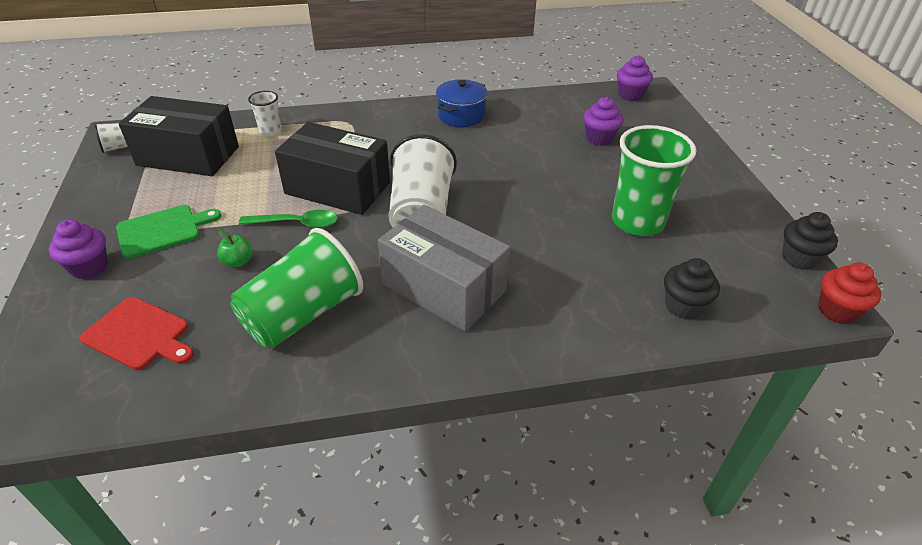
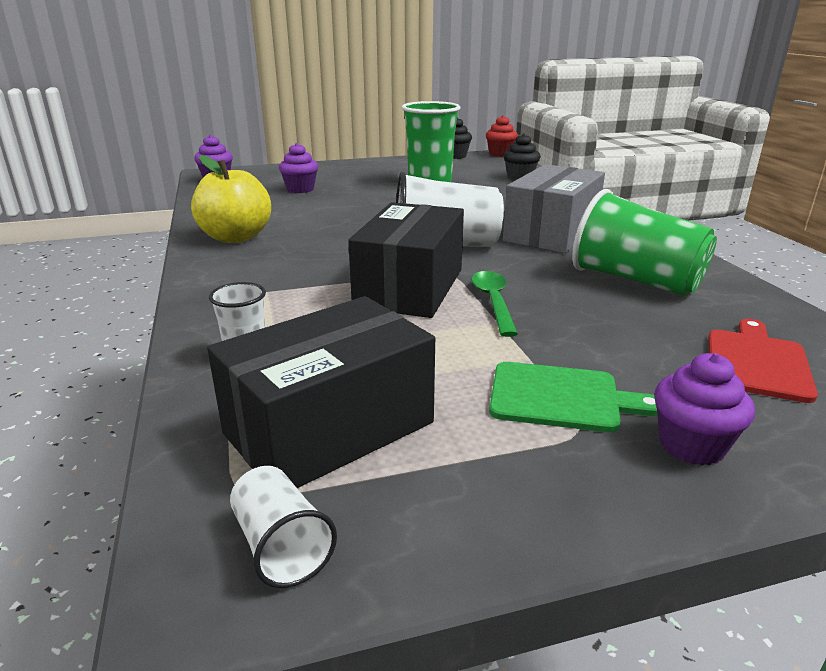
camera: 95 degrees left, 15 degrees down
(162, 230) = (561, 397): green cutting board -> green cutting board turned 135 degrees clockwise
(188, 156) = (329, 428): black box -> black box turned 45 degrees clockwise
(238, 262) = (586, 325): green apple -> none
(461, 115) = (236, 237): blue pot -> yellow apple

